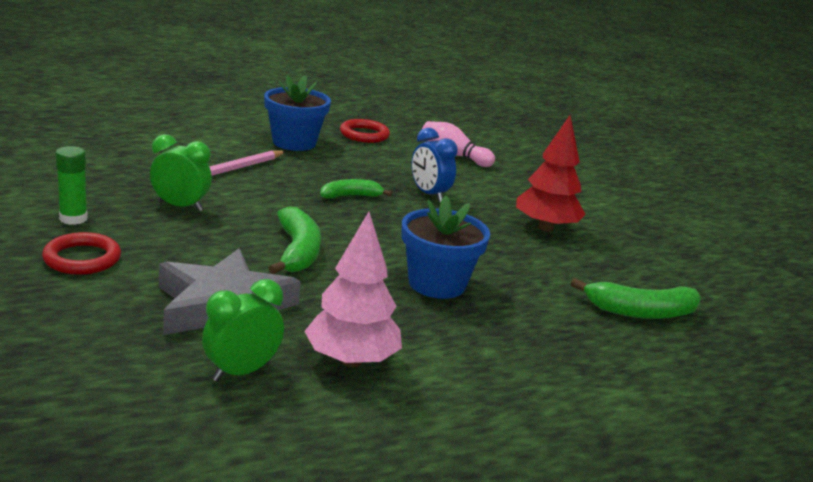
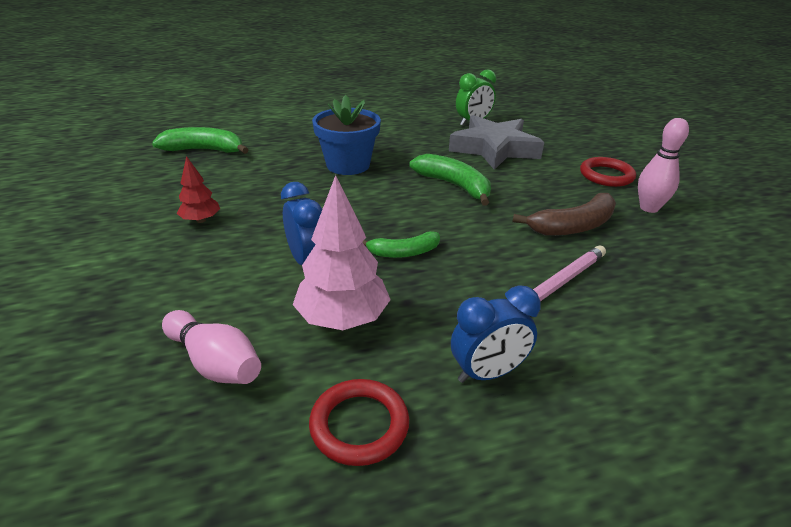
camera: 170 degrees left, 10 degrees up
(73, 218) = (649, 208): green glue stick -> pink bowling pin
(180, 206) = (573, 226): green clock -> brown banana
(294, 142) = (487, 373): blue flower pot -> blue clock
(297, 252) = (454, 186): green banana -> green banana turned 135 degrees clockwise
(351, 360) = (416, 126): pink tree -> pink tree (342, 318)
(545, 228) = (201, 220): red tree -> red tree, size x0.56

